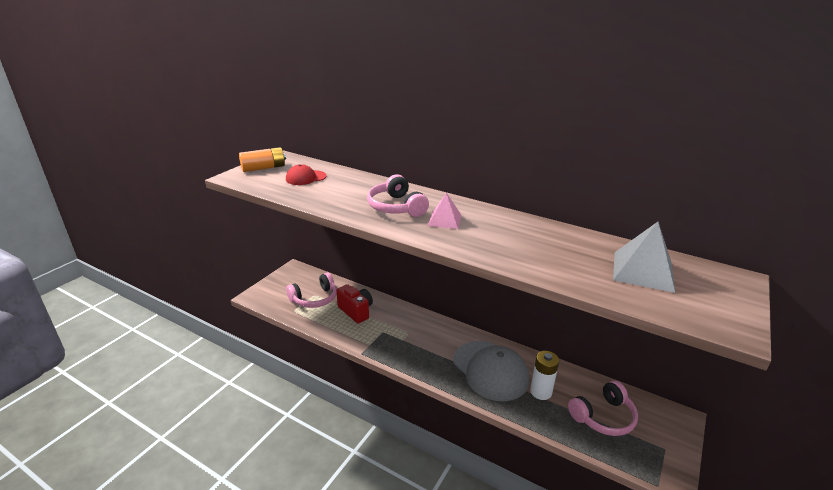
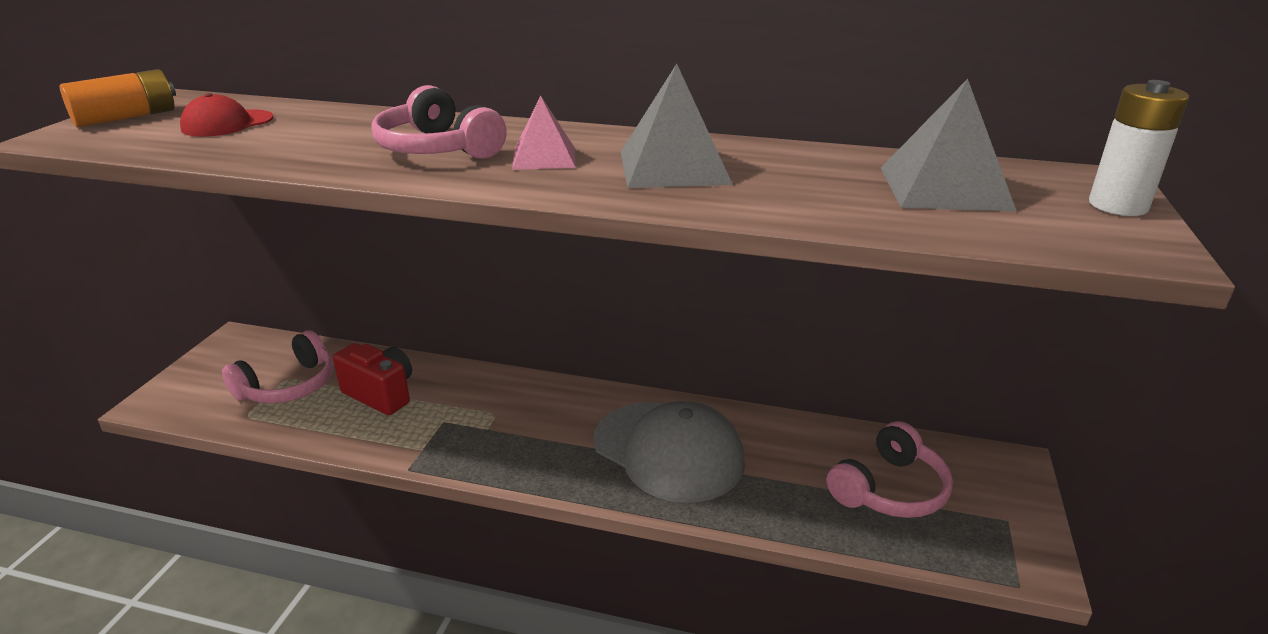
camera: 15 degrees left, 0 degrees up
(506, 236) = (674, 167): none -> grey pyramid
(541, 392) = (769, 470): white battery -> white battery (1118, 206)

